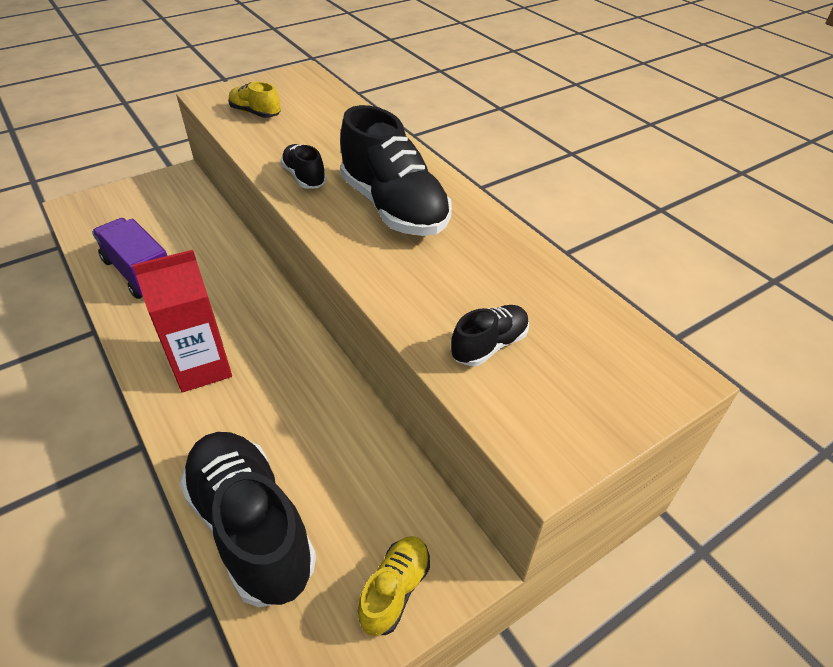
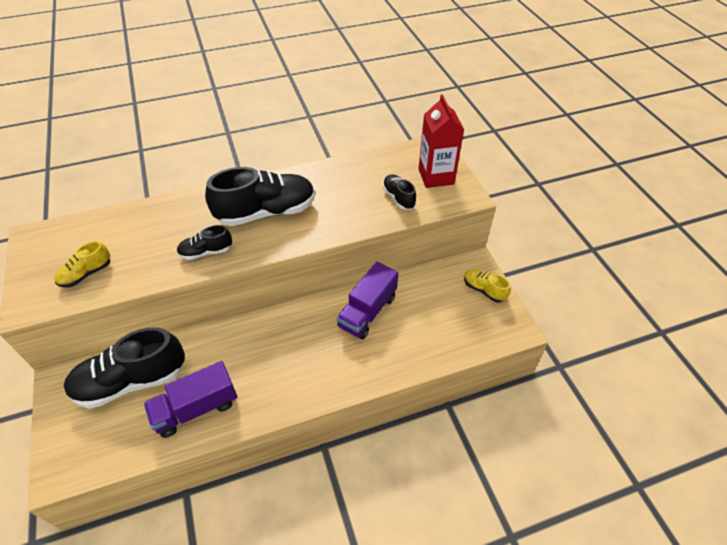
camera: 75 degrees left, 5 degrees up
(202, 367) = (318, 365): red carton -> red carton (436, 176)
(251, 527) = (442, 344): black shoe -> black shoe (131, 381)
(306, 406) = (367, 311): none -> purple truck

